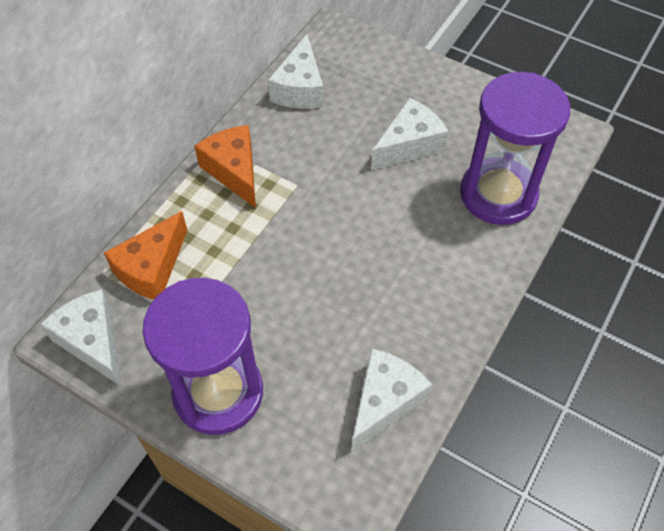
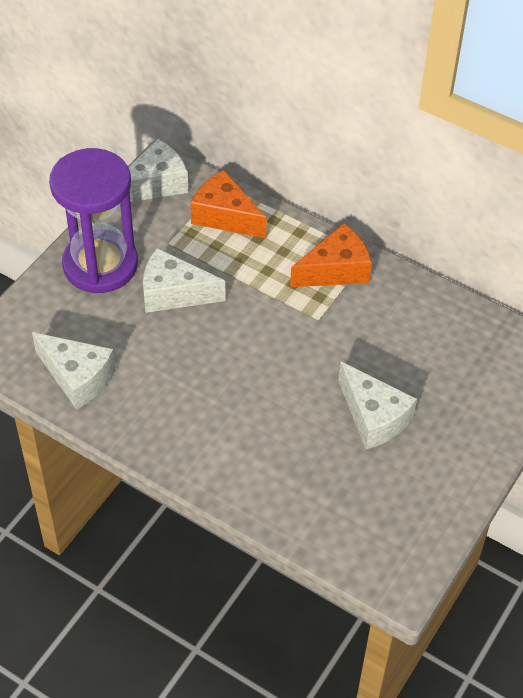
camera: 90 degrees right, 5 degrees down
(300, 89) = (451, 323): white cheese -> white cheese (174, 293)
(498, 194) = (306, 493): purple hourglass -> none

